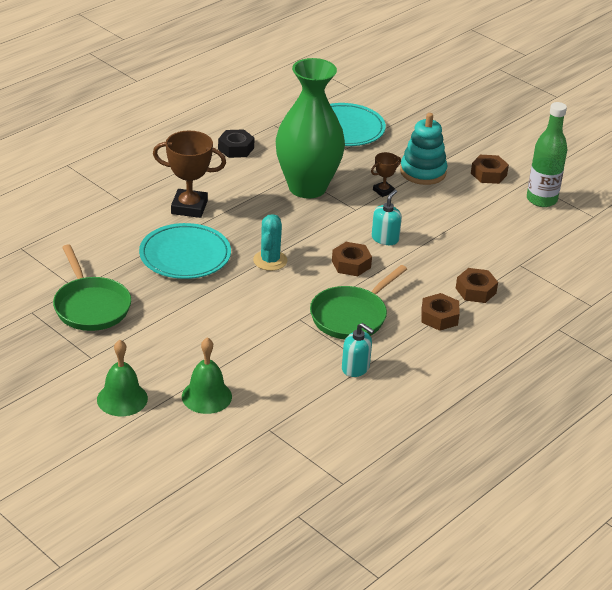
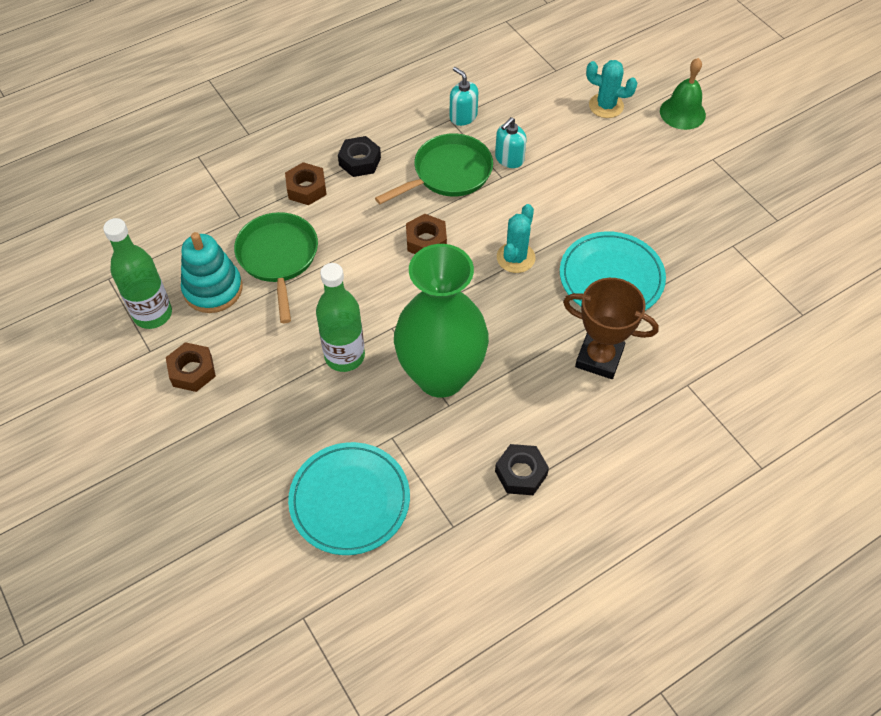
camera: 165 degrees left, 20 degrees up
(90, 306) = (716, 219): green pan -> green pan (278, 258)
(206, 396) = (606, 106): green bell -> turquoise cactus
(383, 191) = (344, 356): brown trophy -> green bottle
(385, 238) = (374, 274): turquoise soap dispenser -> turquoise soap dispenser (509, 159)
(423, 172) = (277, 387): turquoise stacking toy -> turquoise stacking toy (213, 289)
(439, 317) = (359, 161): brown nut -> black nut

